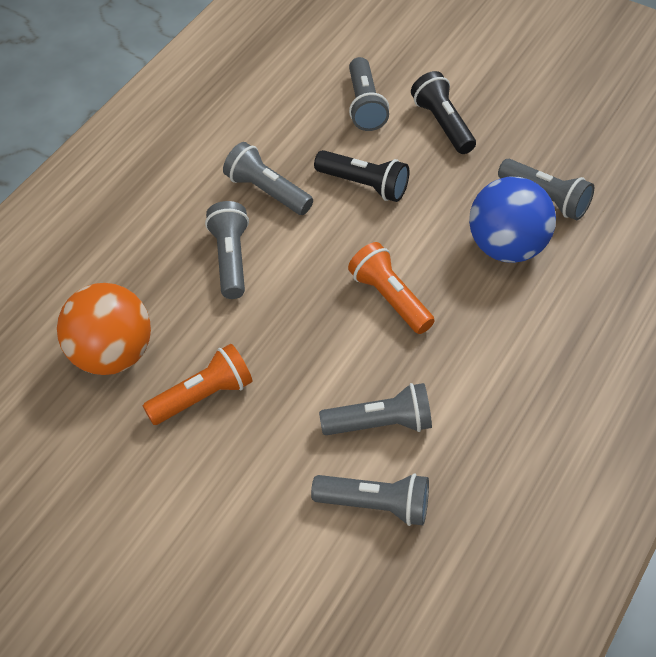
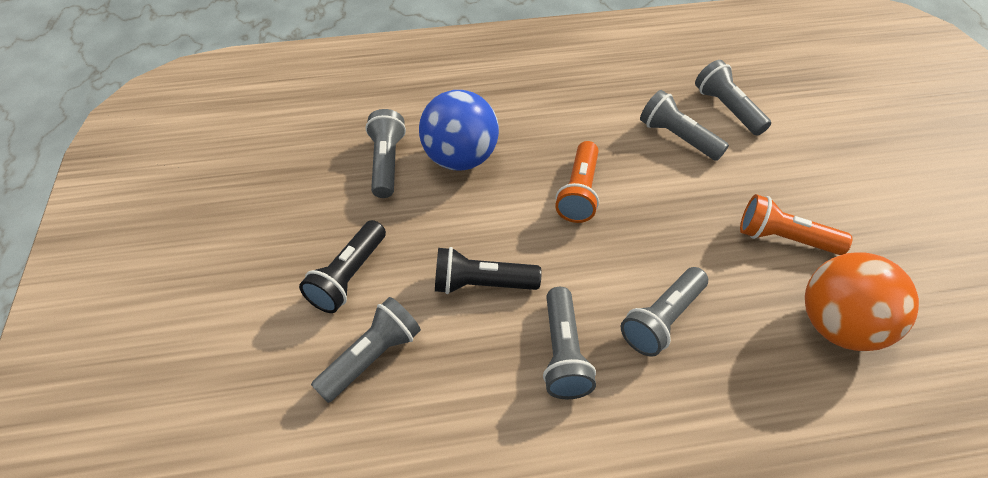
camera: 130 degrees left, 0 degrees up
(364, 185) = (481, 283): black flashlight -> black flashlight turned 75 degrees counterclockwise

